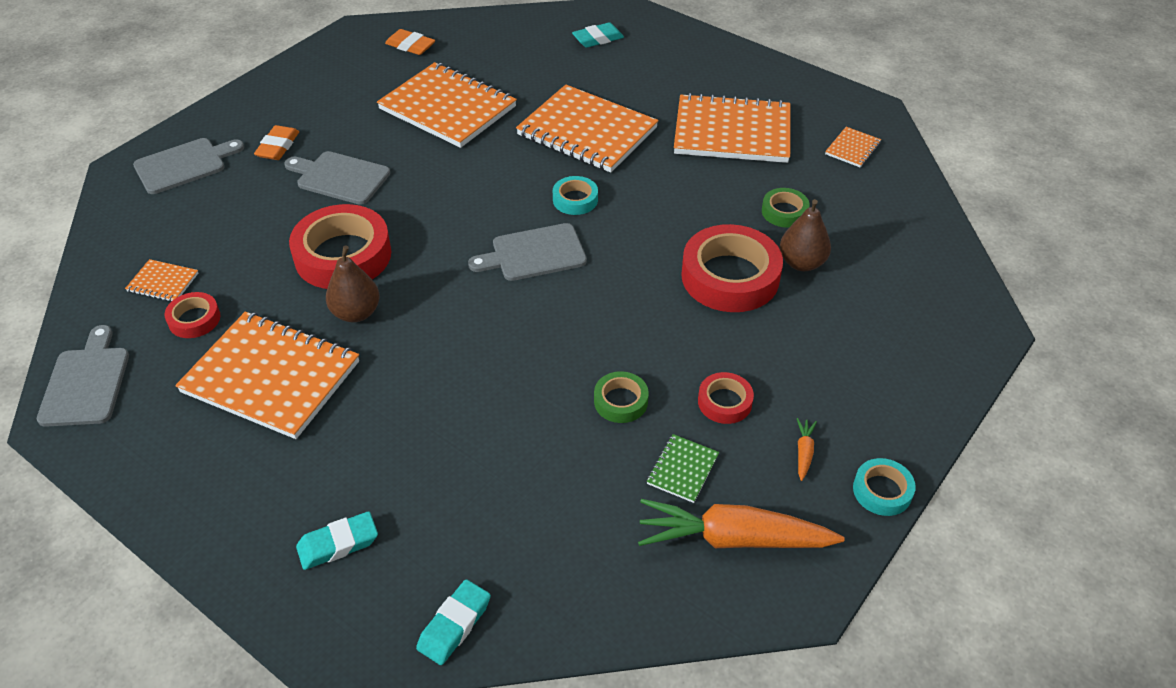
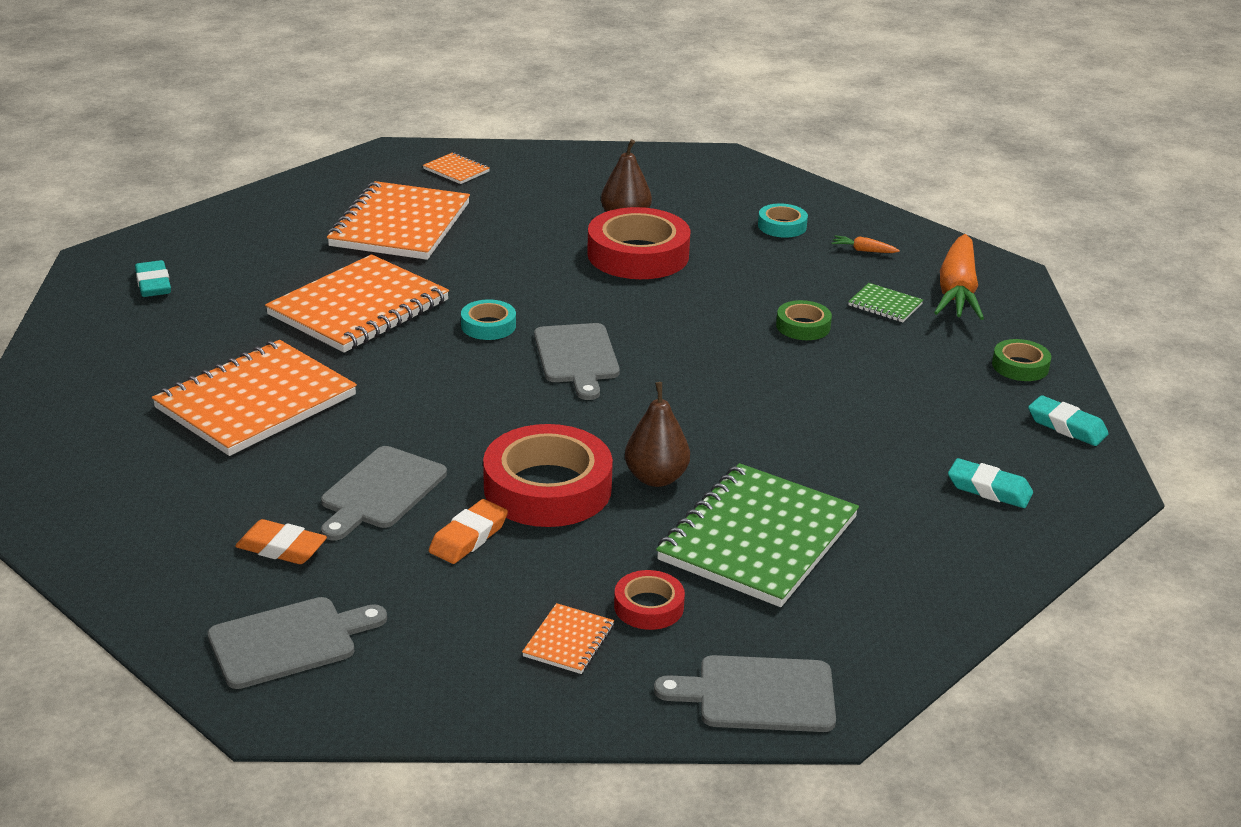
camera: 85 degrees left, 15 degrees down
(184, 165) = (289, 641): grey cutting board -> grey cutting board turned 90 degrees clockwise
(271, 377) = (758, 539): orange notebook -> green notebook
(338, 544) = (989, 489): turquoise eraser -> turquoise eraser turned 45 degrees counterclockwise
(410, 46) = (71, 428): orange eraser -> orange eraser (468, 537)
(724, 402) = (805, 277): red tape -> none
(784, 212) = (546, 216): green tape -> green tape (1020, 366)
(882, 491) = (902, 226): turquoise tape -> turquoise tape (782, 226)

